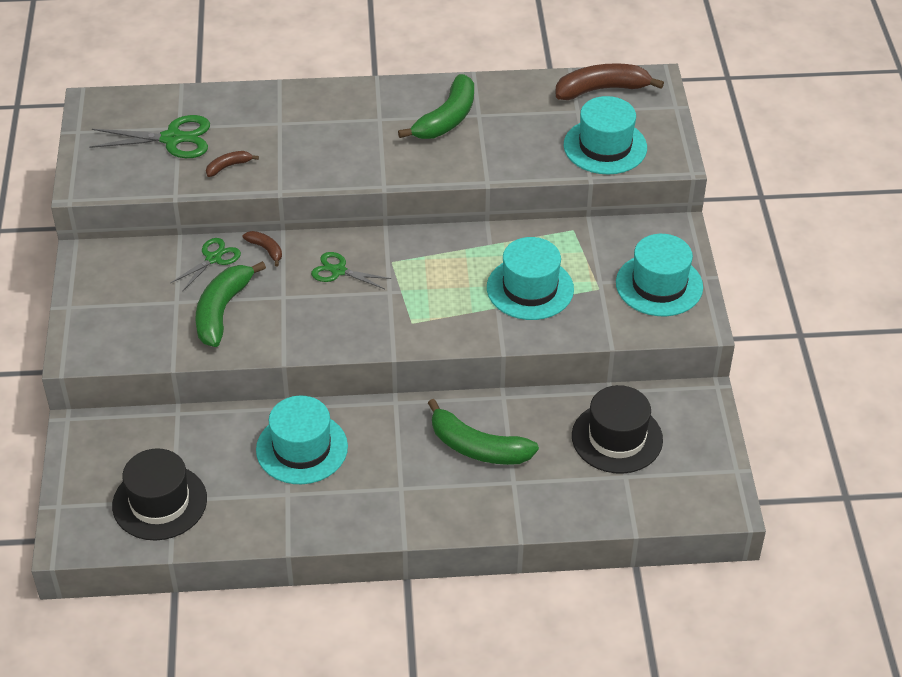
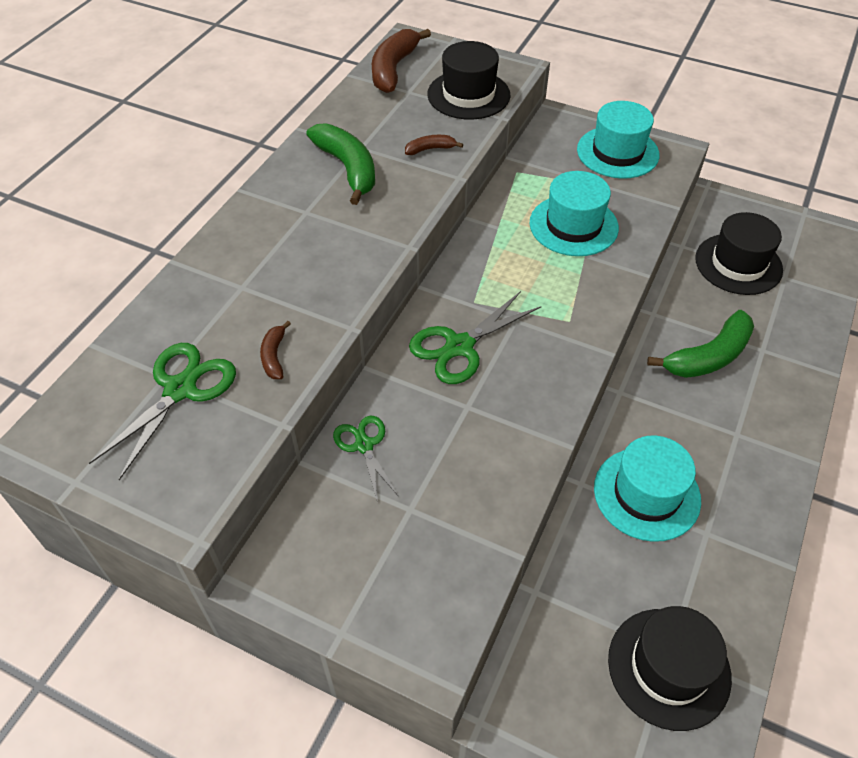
camera: 60 degrees left, 5 degrees up
(222, 311) = (454, 470): green banana -> none
(266, 249) = (384, 393): brown banana -> brown banana (430, 149)
(338, 271) = (459, 346): green scissors -> green scissors, size x1.58
(605, 146) = (468, 95): turquoise hat -> black hat

